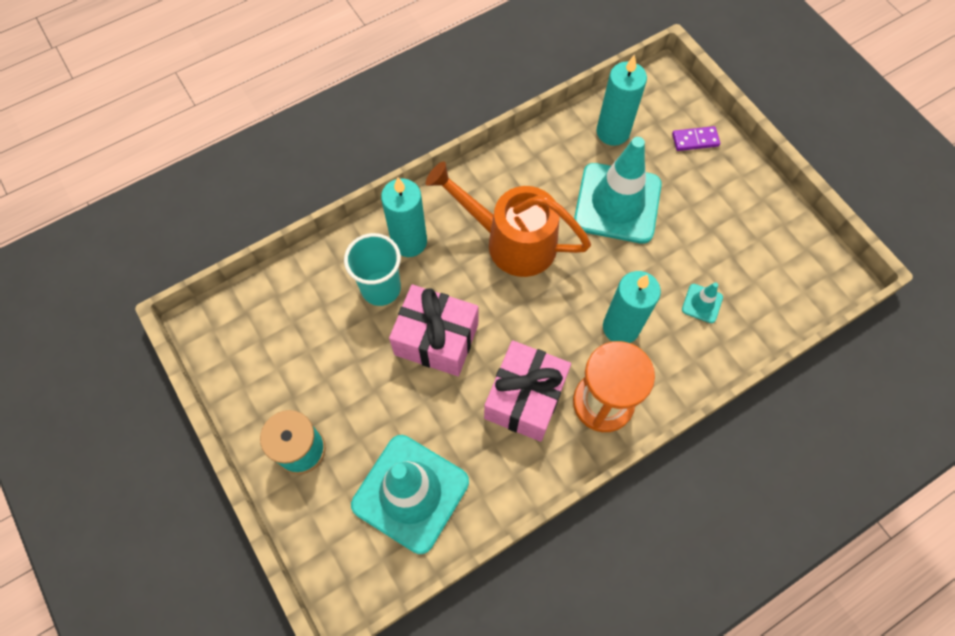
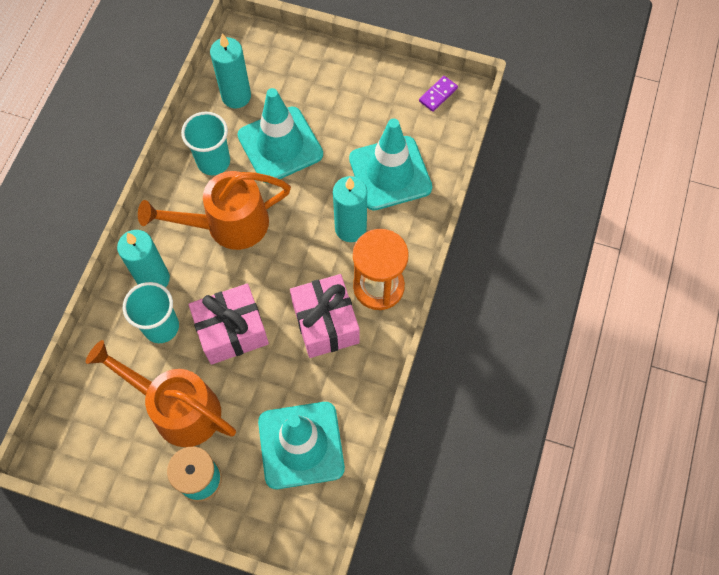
camera: 40 degrees left, 0 degrees up
(335, 370) = (177, 408): none -> orange watering can
(545, 176) = (213, 162): none -> turquoise cup
(695, 140) = (298, 63): purple domino -> purple domino (438, 95)
(702, 303) = (390, 173): turquoise traffic cone -> turquoise traffic cone, size x2.42

